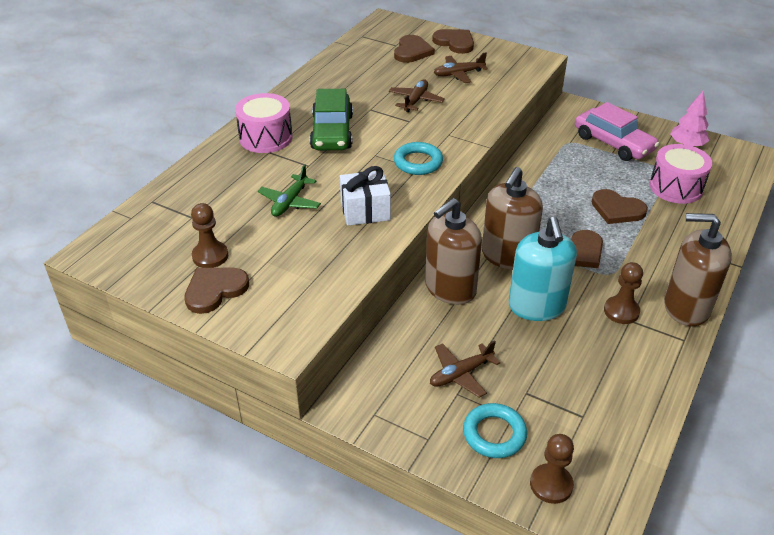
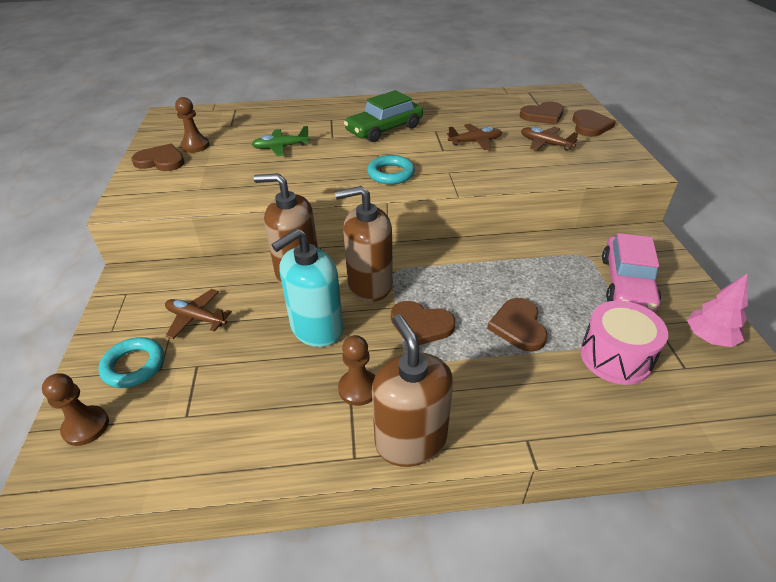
camera: 55 degrees right, 0 degrees up
(266, 138) = (346, 112): pink drum -> none
(365, 211) = (301, 177): white gift -> none

